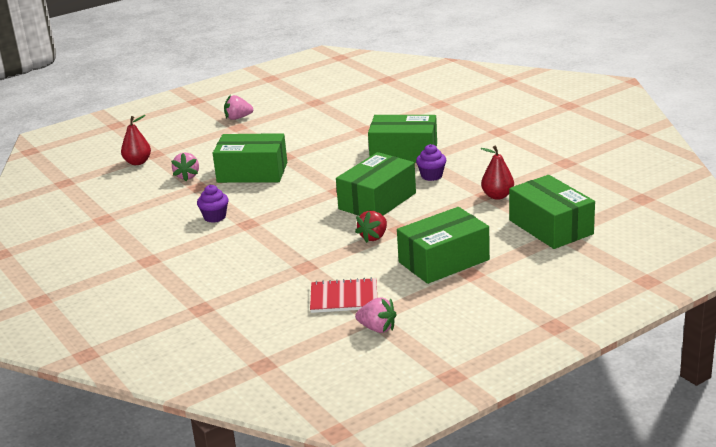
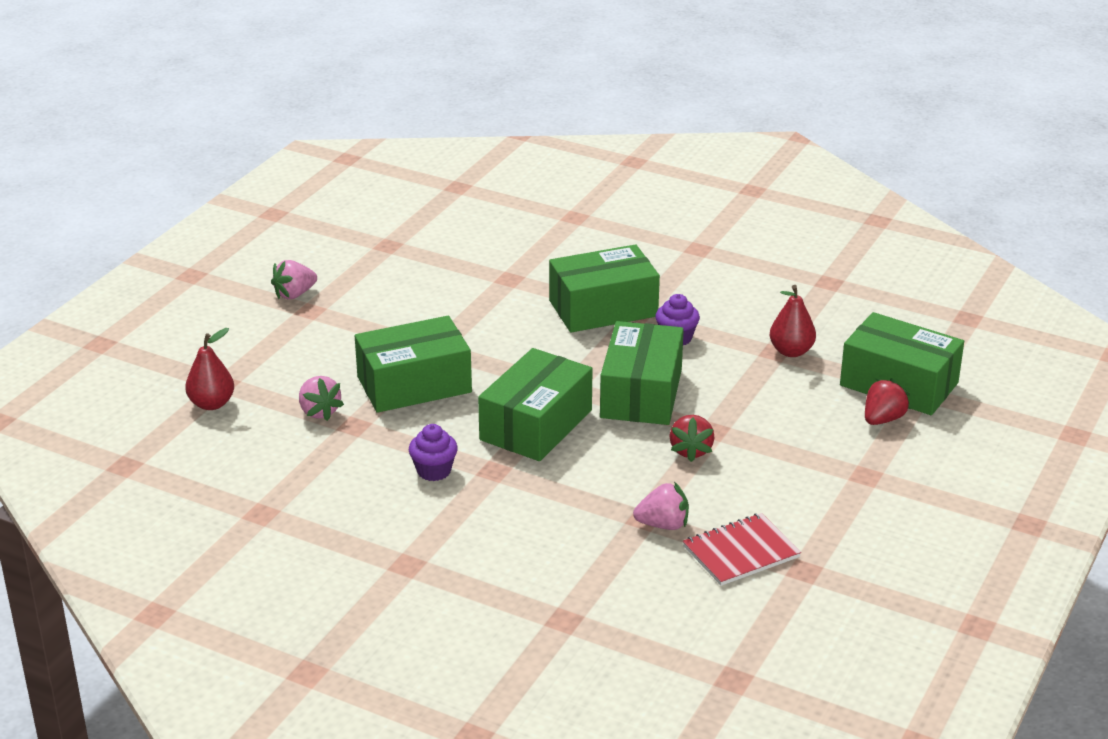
camera: 30 degrees left, 5 degrees up
(377, 328) = (826, 585): pink strawberry -> pink strawberry (663, 525)
(443, 261) = (815, 465): green box -> green box (536, 425)
(517, 245) = (883, 419): none -> red strawberry

